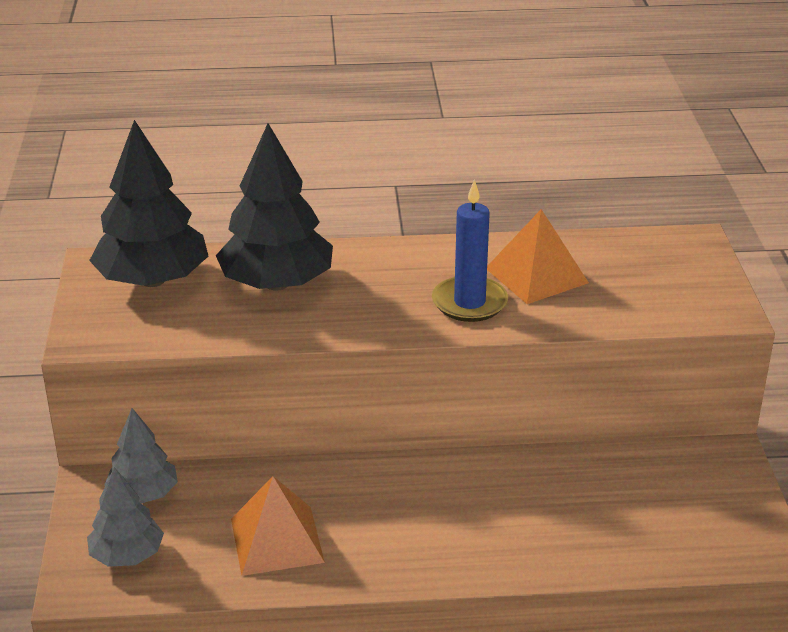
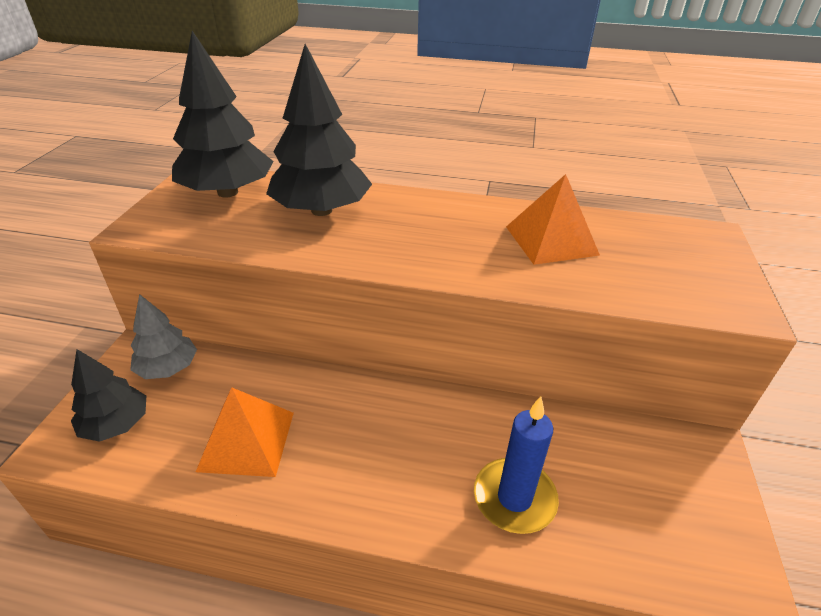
camera: 15 degrees right, 5 degrees up
(127, 555) = (116, 424): grey tree -> black tree
(469, 303) = (479, 254): blue candle -> blue candle (514, 498)

